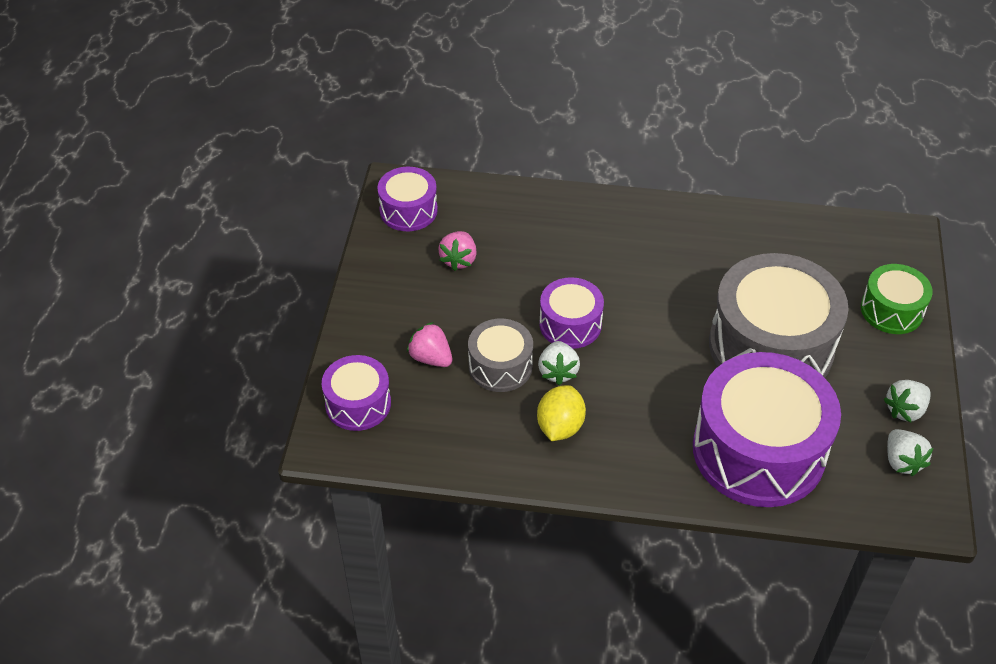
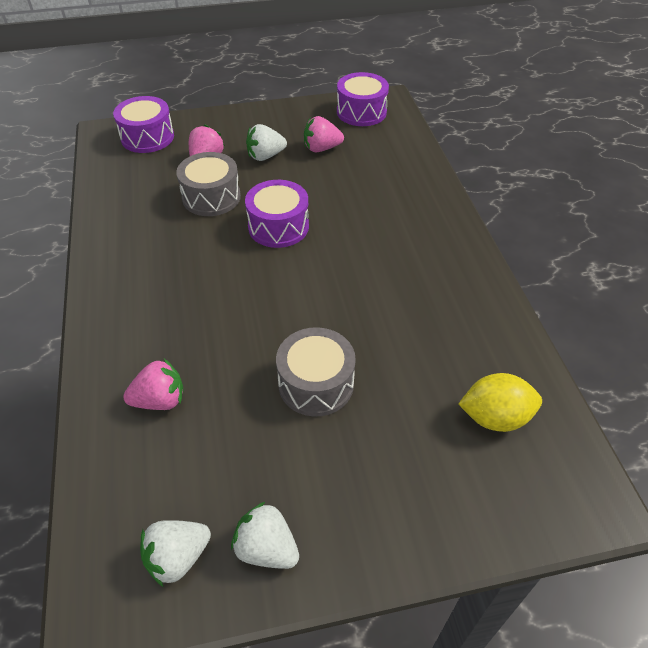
camera: 70 degrees right, 0 degrees up
(558, 372) = (217, 231): white strawberry -> white strawberry (265, 156)
(560, 427) = (153, 246): yellow lemon -> yellow lemon (495, 417)
(758, 451) = (160, 400): purple drum -> pink strawberry
(770, 347) = (316, 384): grey drum -> grey drum, size x0.51
(891, 310) = (438, 504): green drum -> none

